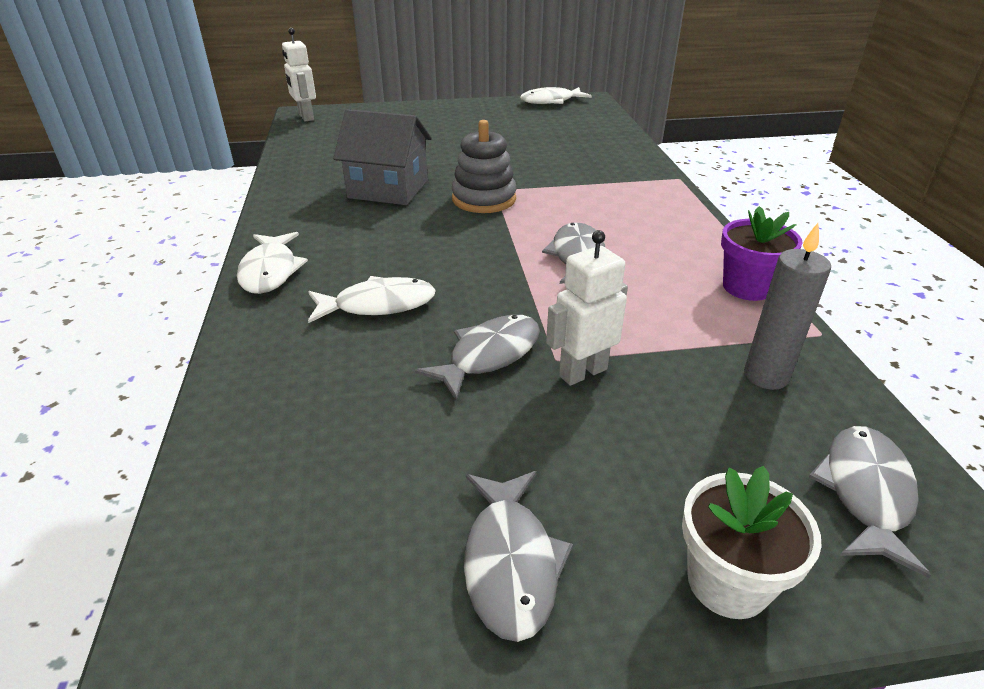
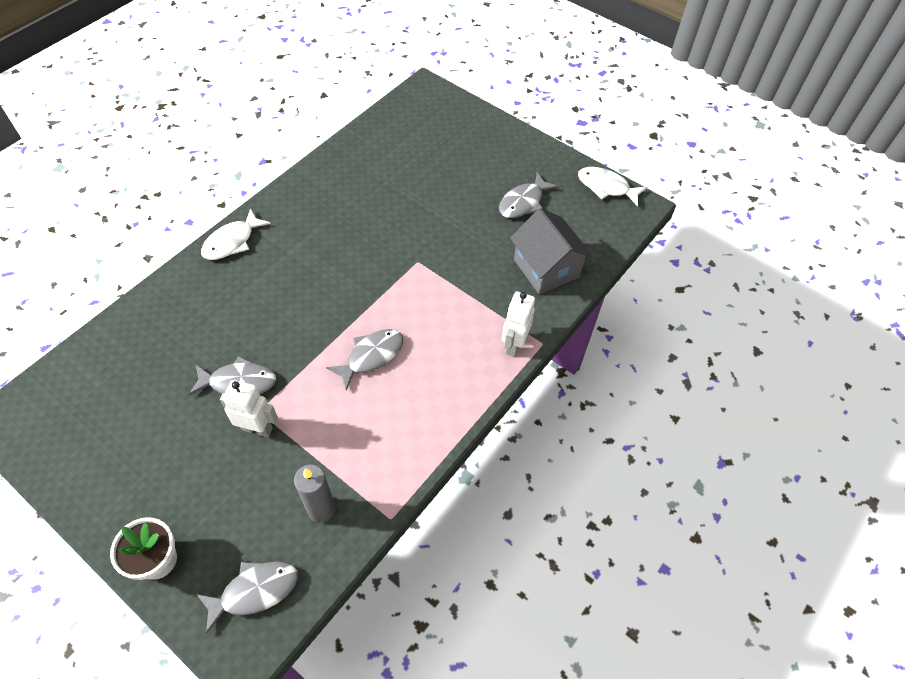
camera: 45 degrees right, 20 degrees up
(305, 117) = (420, 94): white robot -> white robot (513, 344)
(378, 305) = (242, 307): white fish -> none
(388, 189) = (365, 213): grey house -> grey house (546, 268)
(484, 199) = (399, 265): grey stacking toy -> none
(510, 563) = (114, 480): grey fish -> grey fish (523, 202)
(747, 287) = (413, 457): purple flower pot -> none

